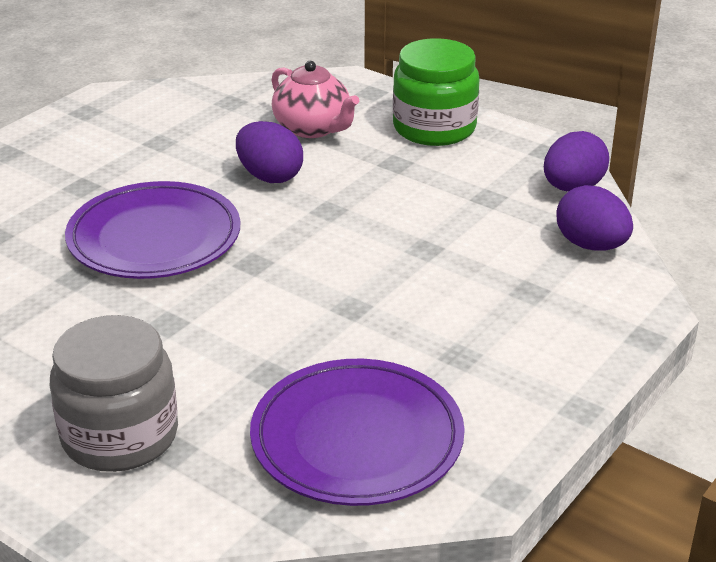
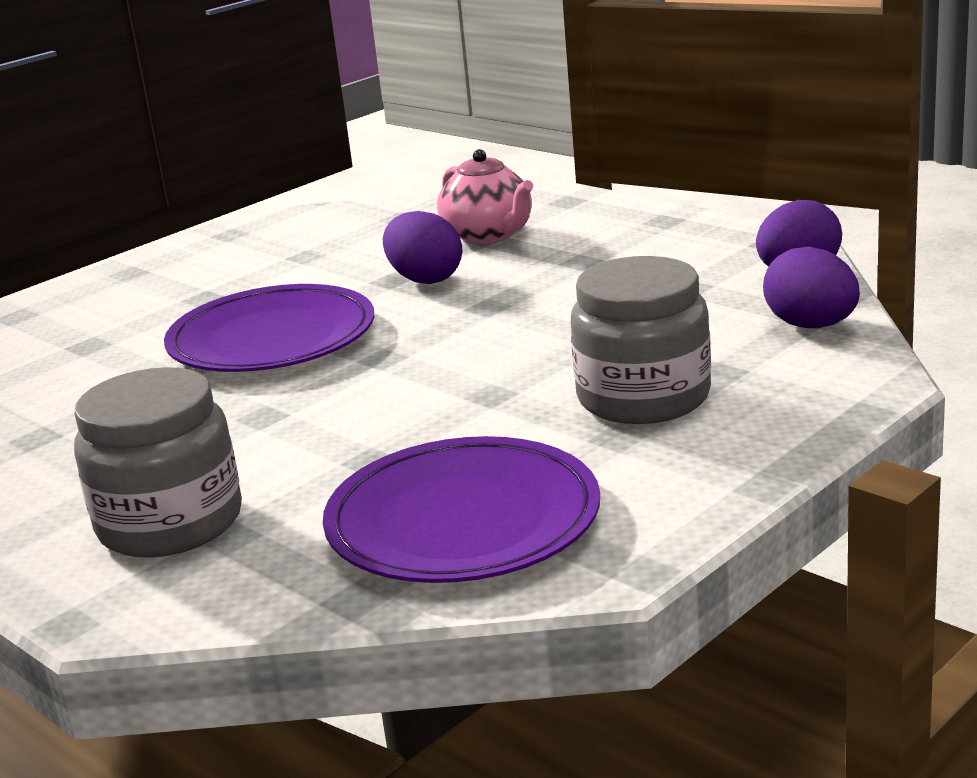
camera: 10 degrees right, 10 degrees down
(434, 128) = (636, 228): green jar -> none
(473, 316) = (643, 398): none -> grey jar

